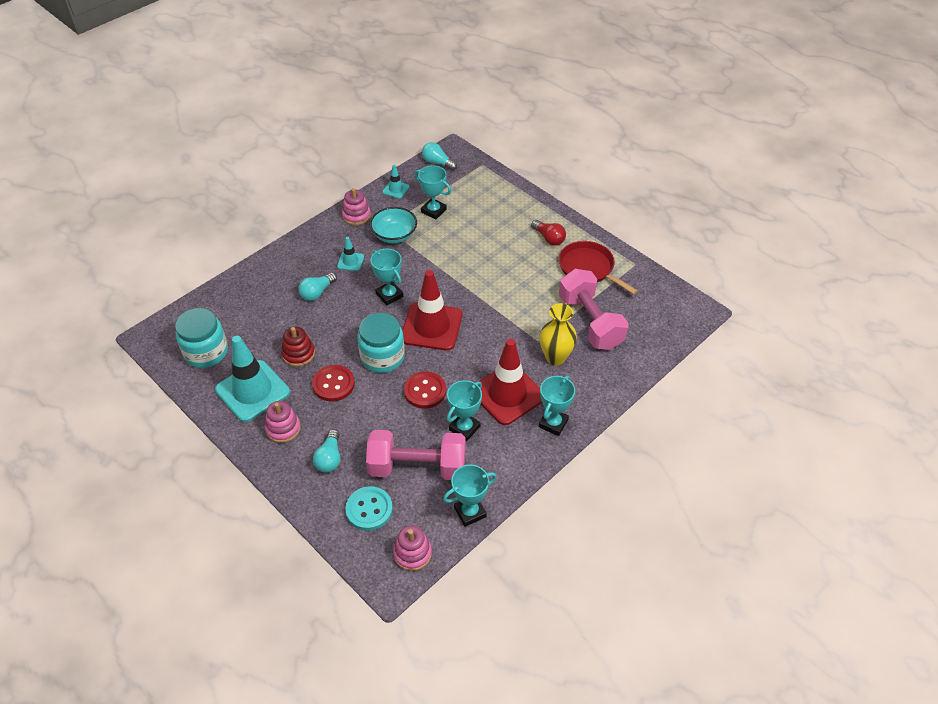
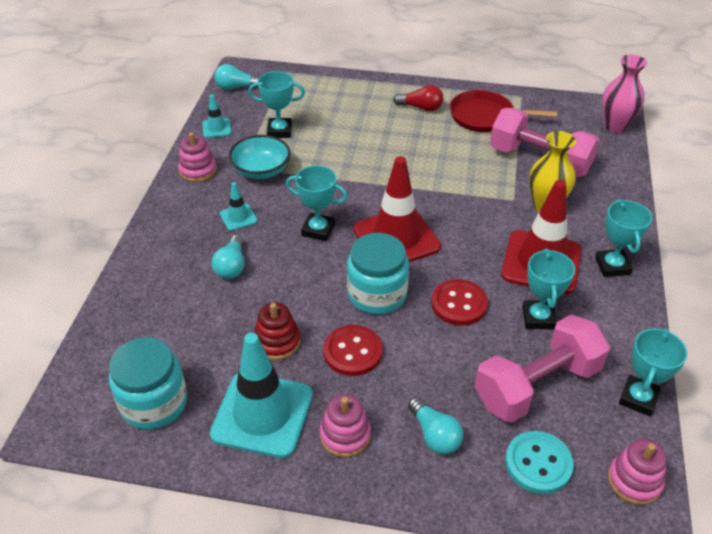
camera: 35 degrees left, 5 degrees down
(681, 324) = (615, 126): none -> pink vase

